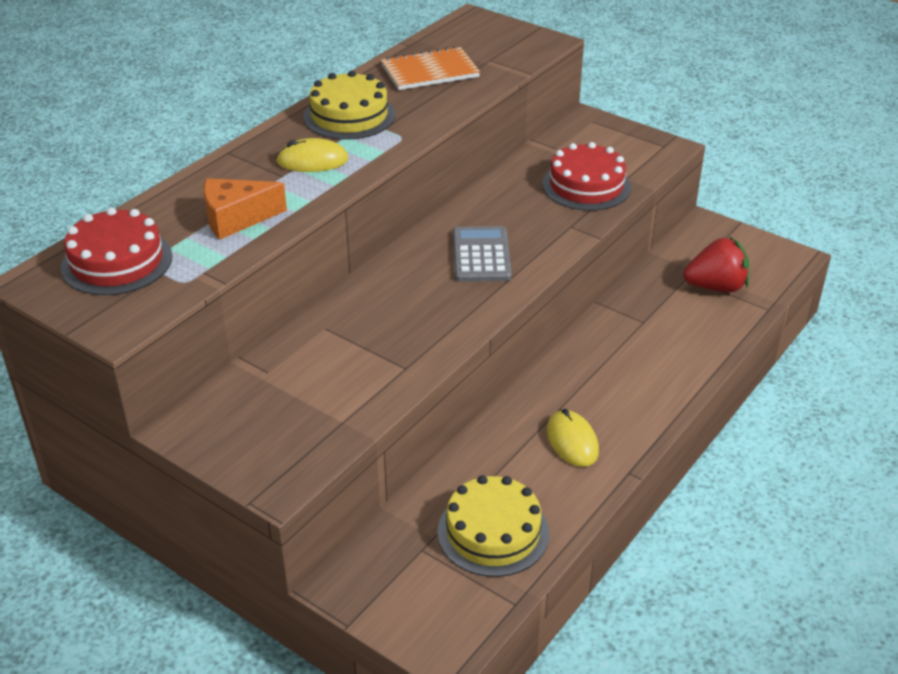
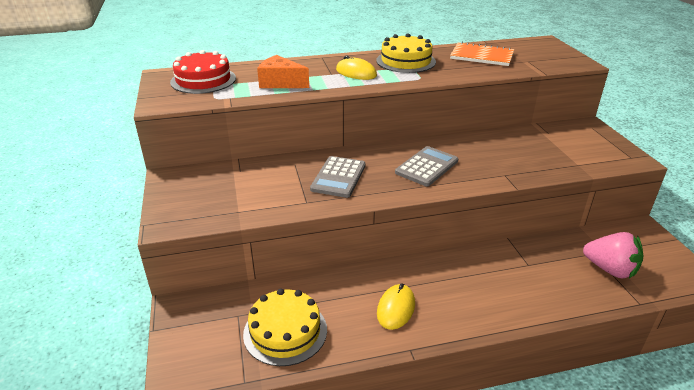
camera: 40 degrees right, 5 degrees down
(401, 318) = (338, 177): none -> grey calculator
(586, 186) = (544, 158): red cake -> none
(716, 287) = (610, 269): red strawberry -> pink strawberry

